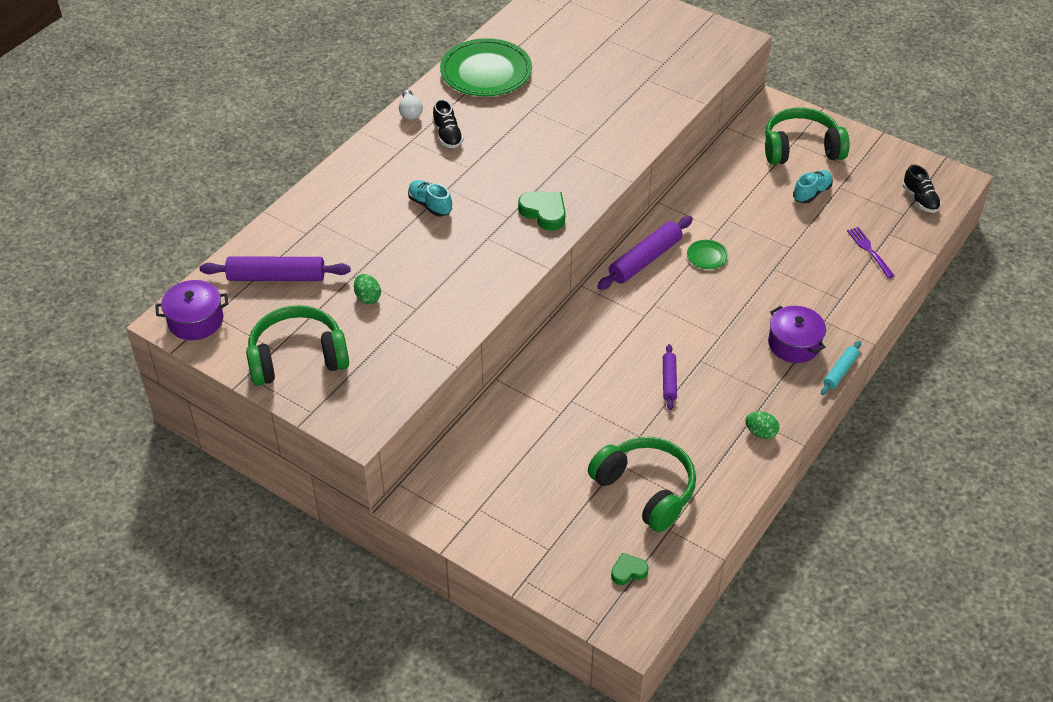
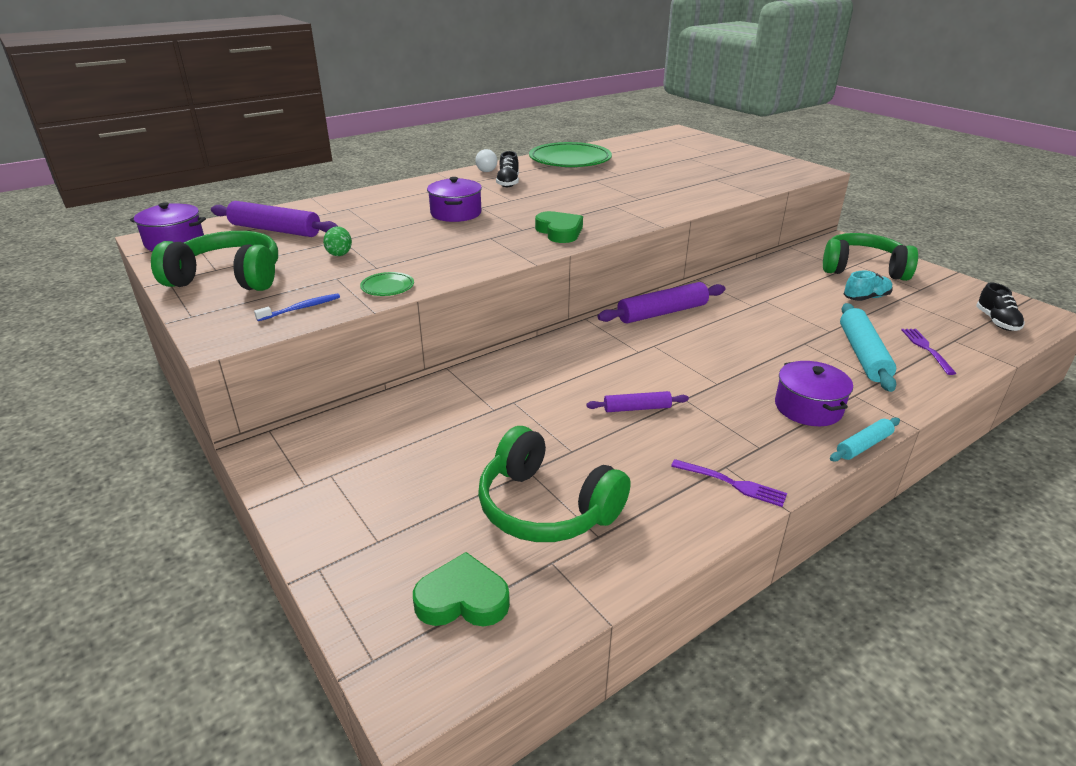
camera: 20 degrees right, 15 degrees down
(394, 378) = (301, 308): none -> blue toothbrush
(430, 205) = (455, 213): turquoise shoe -> purple pot
(628, 571) = (462, 599): green heart -> green heart, size x1.62
(645, 490) = (546, 507): green headphones -> green headphones turned 150 degrees clockwise
(669, 381) = (637, 408): purple rolling pin -> purple rolling pin turned 60 degrees clockwise
(707, 256) = (731, 321): green plate -> green plate (387, 287)
(760, 433) = (732, 483): green egg -> purple fork
(822, 271) = (863, 354): none -> turquoise rolling pin

